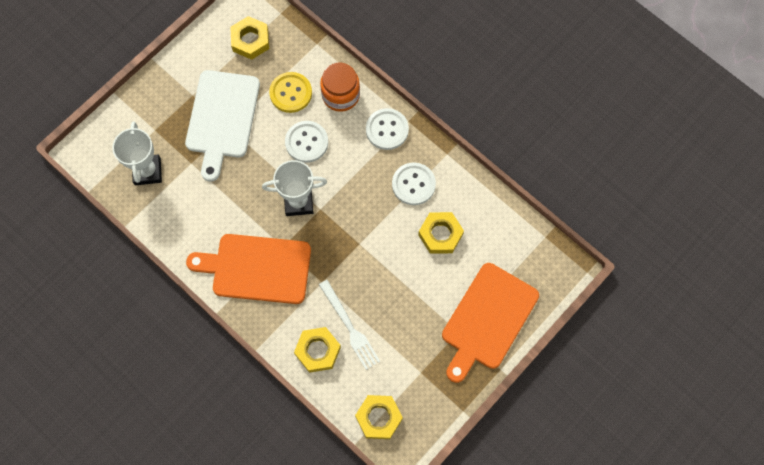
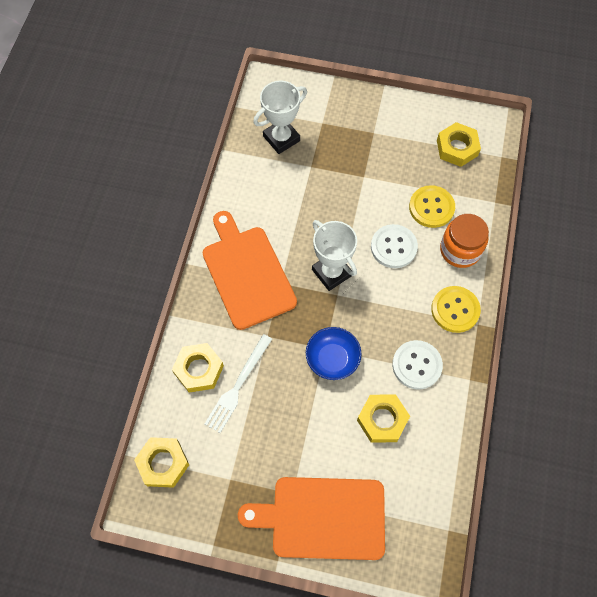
camera: 60 degrees right, 5 degrees down
(222, 118) = (368, 167): white cutting board -> none
(371, 243) = (332, 359): none -> blue bowl
(387, 130) = (455, 310): white button -> yellow button

